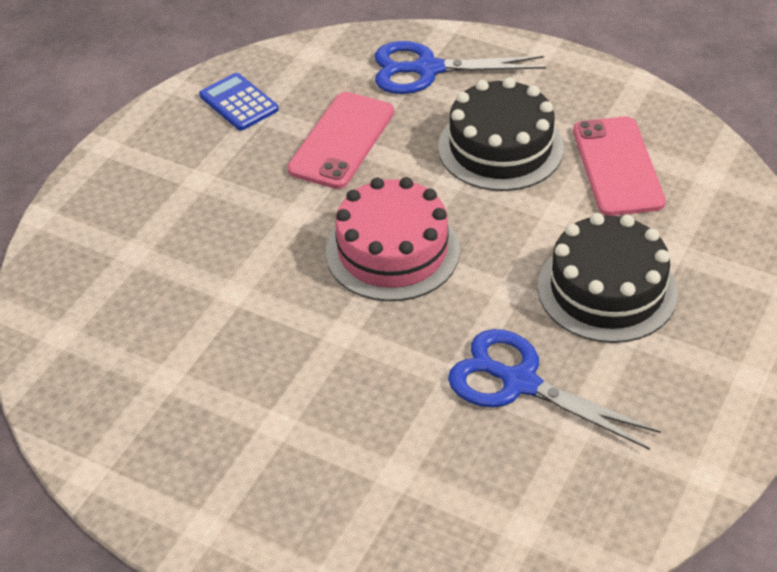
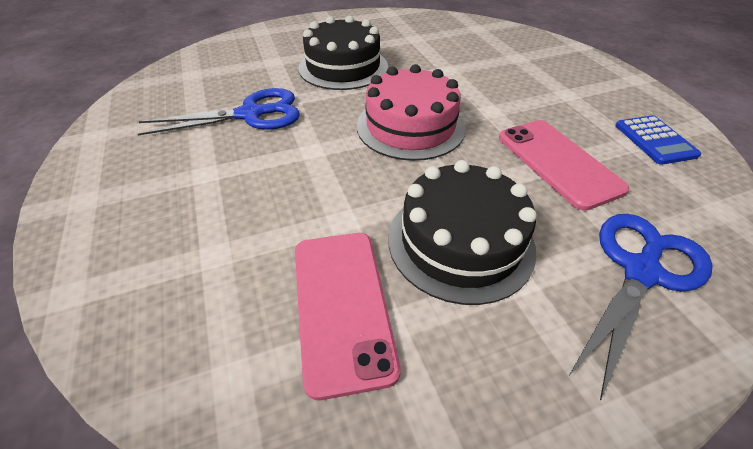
camera: 130 degrees right, 0 degrees up
(239, 102) = (654, 140): blue calculator -> blue calculator turned 75 degrees clockwise
(607, 289) = (244, 190): black cake -> black cake (343, 67)
(617, 166) = (342, 306): pink phone -> pink phone turned 45 degrees clockwise

